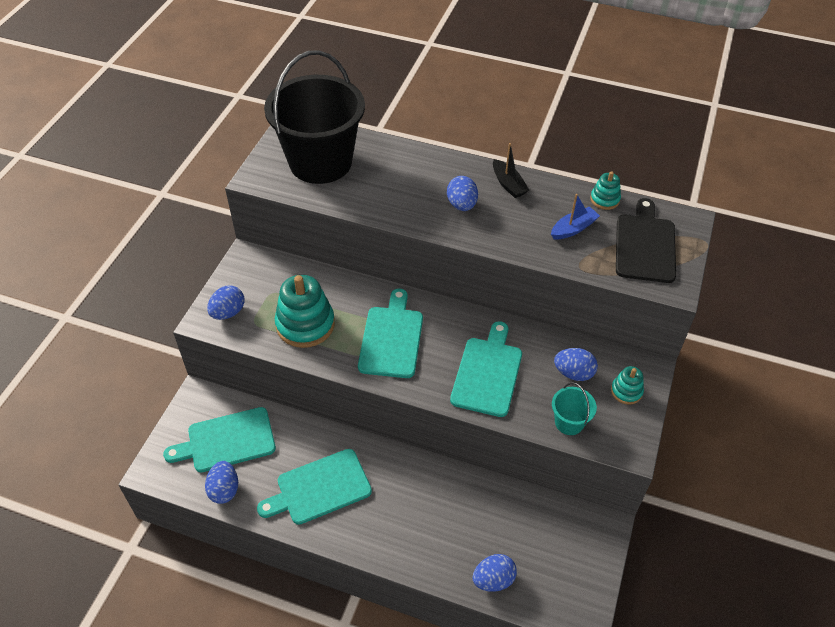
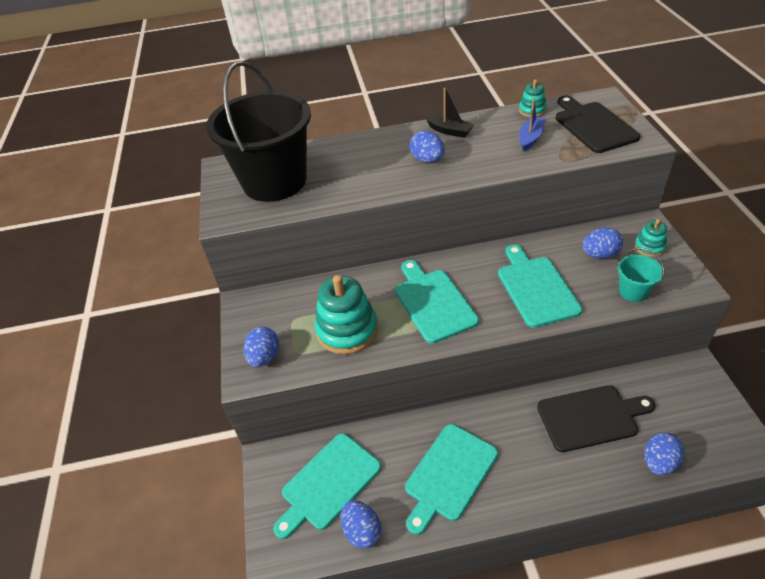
camera: 25 degrees left, 5 degrees down
(471, 512) = (591, 417): none -> black cutting board

